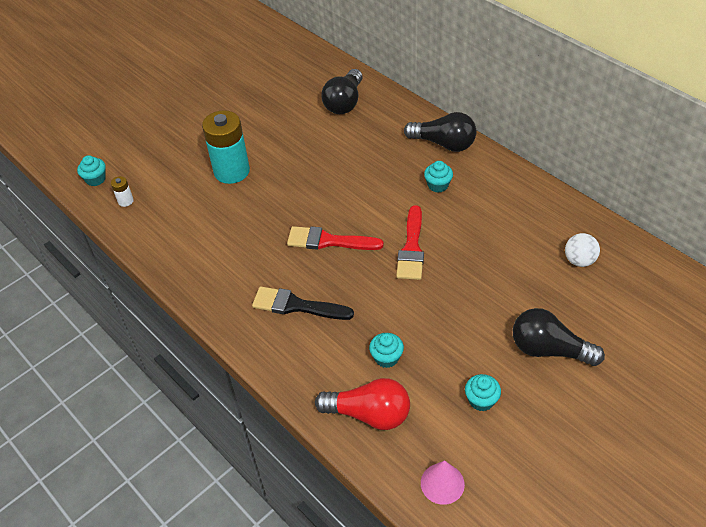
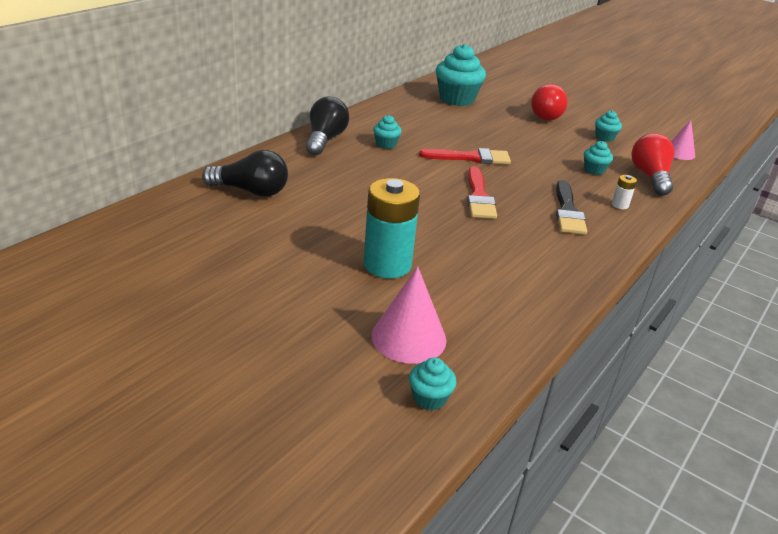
camera: 105 degrees left, 15 degrees down
(125, 201) = (467, 354): white battery -> white battery (620, 205)
(150, 175) = (409, 337): none -> pink cone
(549, 350) = (545, 114): black light bulb -> red light bulb
(579, 260) = (457, 99): white ball -> turquoise cupcake

